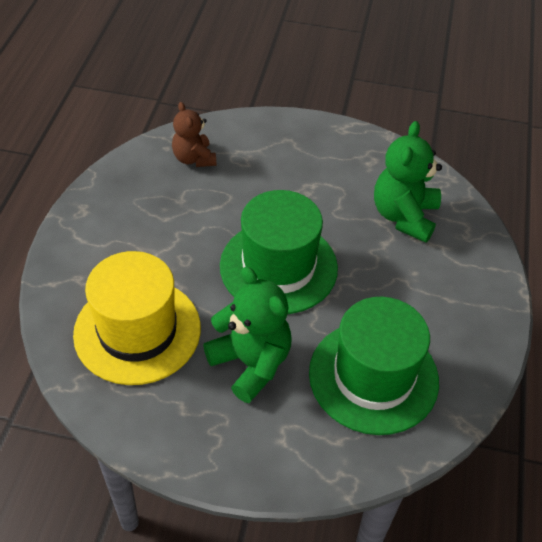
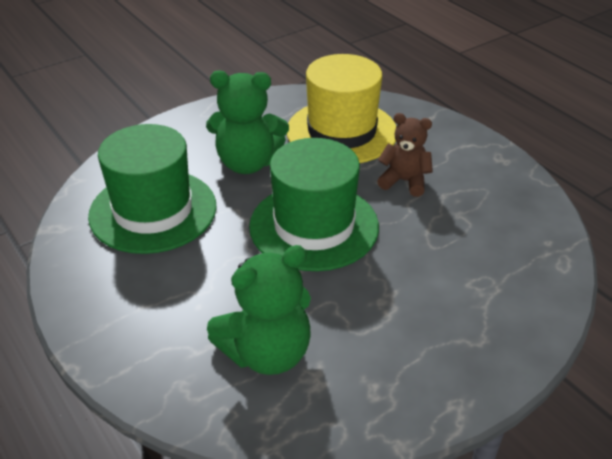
camera: 135 degrees right, 10 degrees down
(194, 158) = (513, 252): brown teddy bear -> brown teddy bear (404, 181)
(404, 216) = (267, 353): green teddy bear -> green teddy bear turned 90 degrees clockwise

